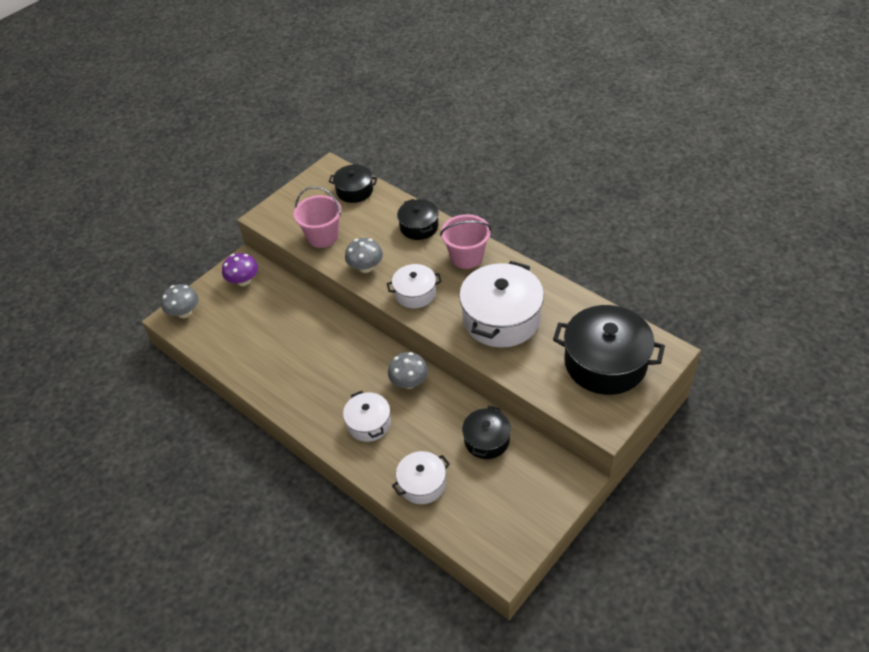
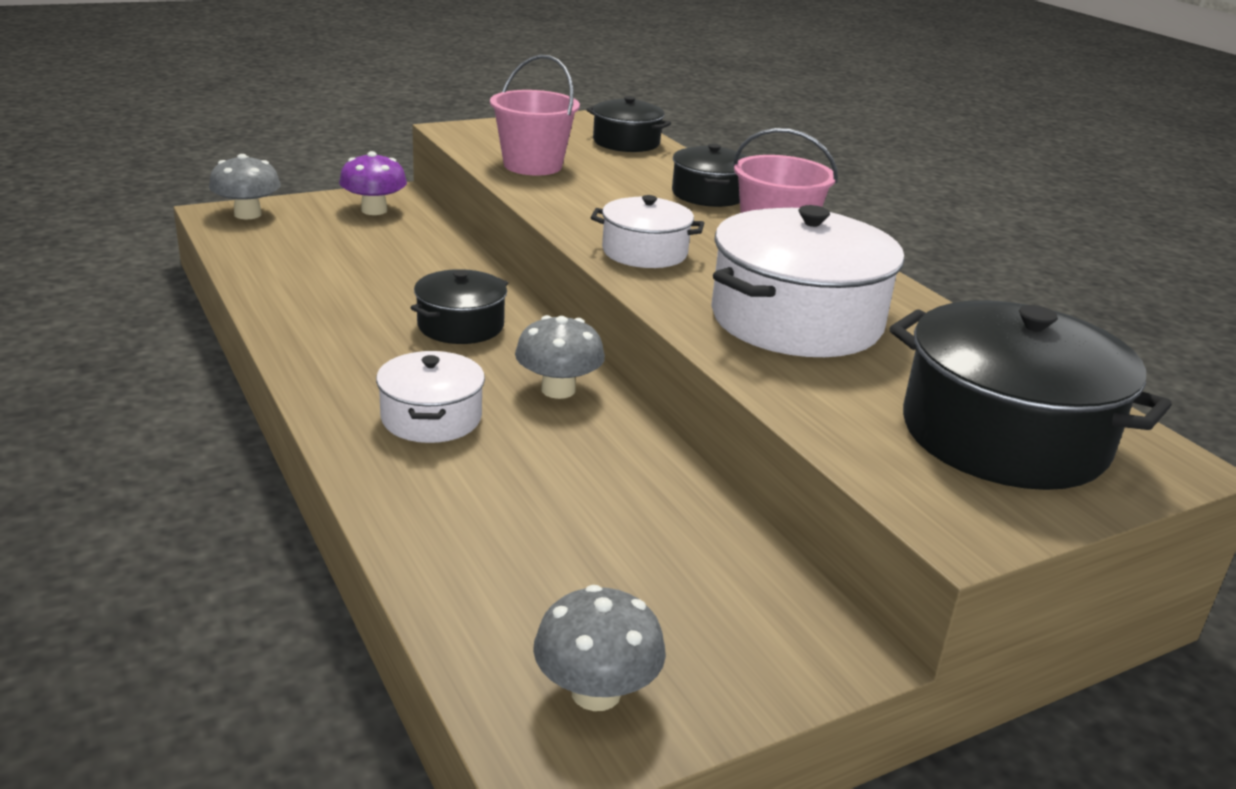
camera: 15 degrees right, 20 degrees down
(365, 267) = (578, 207): grey mushroom -> grey mushroom (596, 692)
(422, 484) = (465, 537): white pot -> none
(486, 440) = (660, 517): black pot -> black pot (460, 326)

